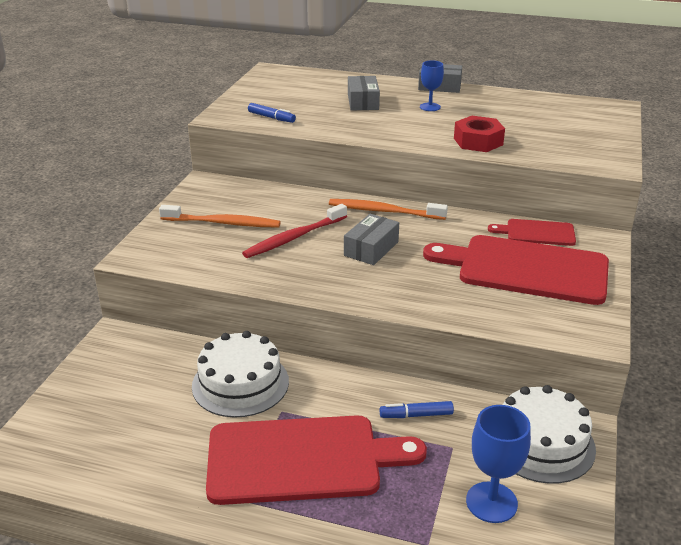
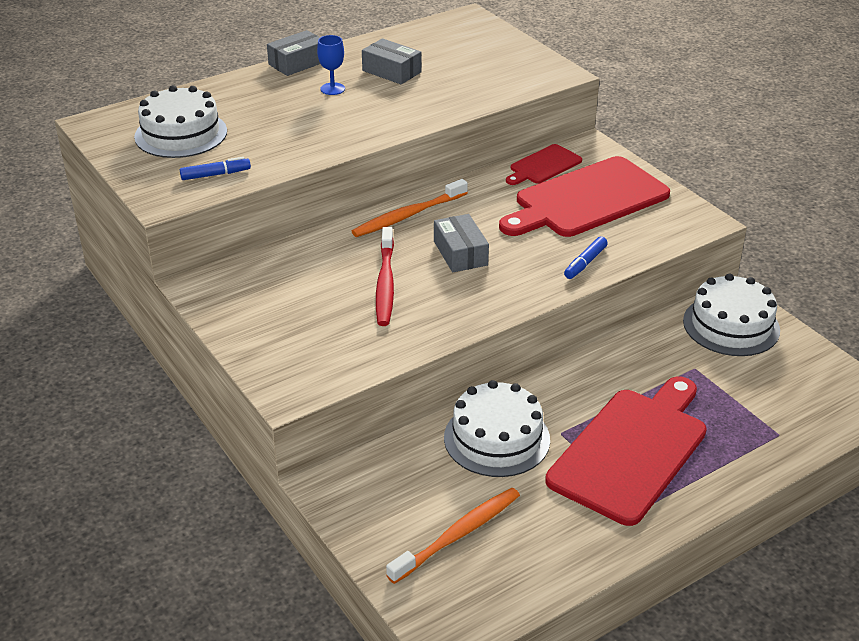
camera: 50 degrees left, 5 degrees up
(223, 223) = (300, 311): orange toothbrush -> orange toothbrush (458, 534)
(299, 92) = (181, 134): none -> white cake
(363, 102) = (264, 113): grey box -> grey box (391, 71)
(416, 415) = (641, 365): blue marker -> blue marker (585, 263)
(478, 141) = (435, 103): red nut -> none
(491, 502) = (766, 382): blue goblet -> none

